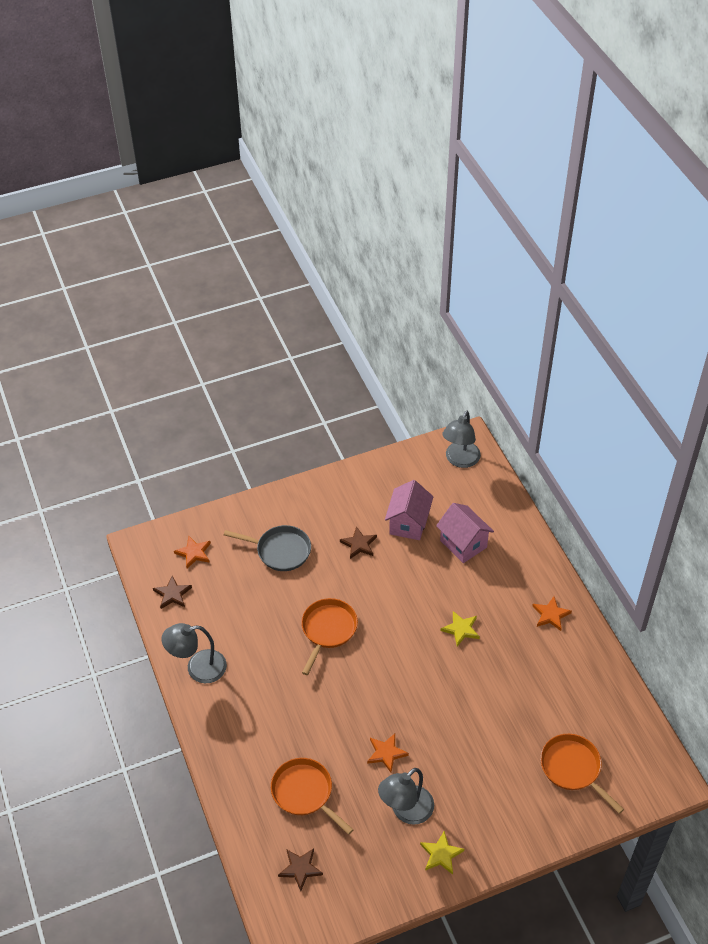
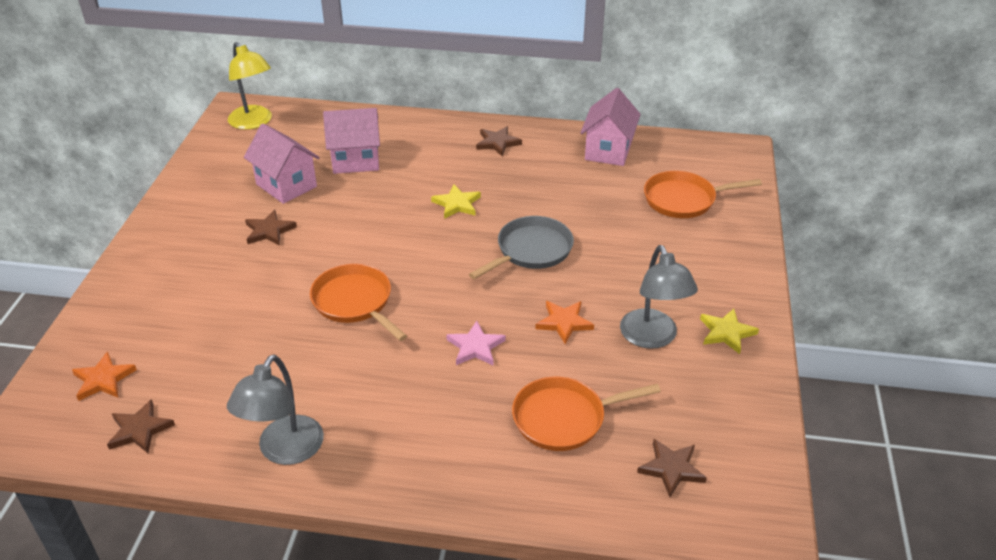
camera: 60 degrees left, 10 degrees down
(280, 551) = (200, 297): grey pan -> grey pan (531, 251)
(332, 715) = (475, 347): none -> pink star
(460, 460) = (254, 122): grey lamp -> yellow lamp
(550, 615) = (497, 143): orange star -> brown star
(597, 691) = (608, 151): none -> pink house

